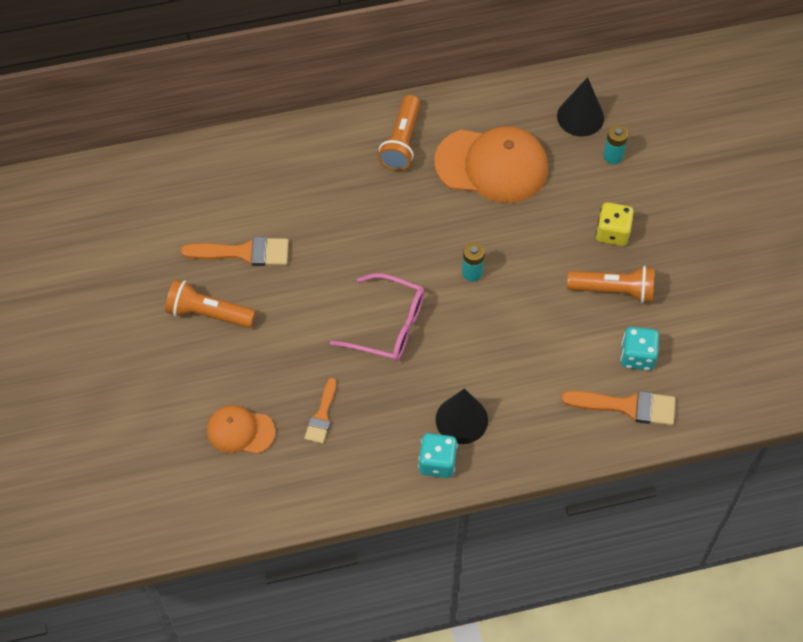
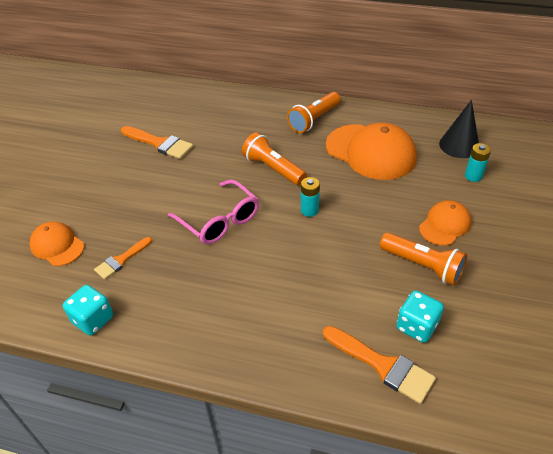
camera: 30 degrees right, 15 degrees down
(208, 313) = (106, 168): orange flashlight -> orange flashlight (273, 169)
(437, 462) = (179, 335): turquoise dice -> turquoise dice (93, 319)
(461, 420) = (225, 310): black cone -> none
(612, 233) = (445, 225): yellow dice -> orange cap

